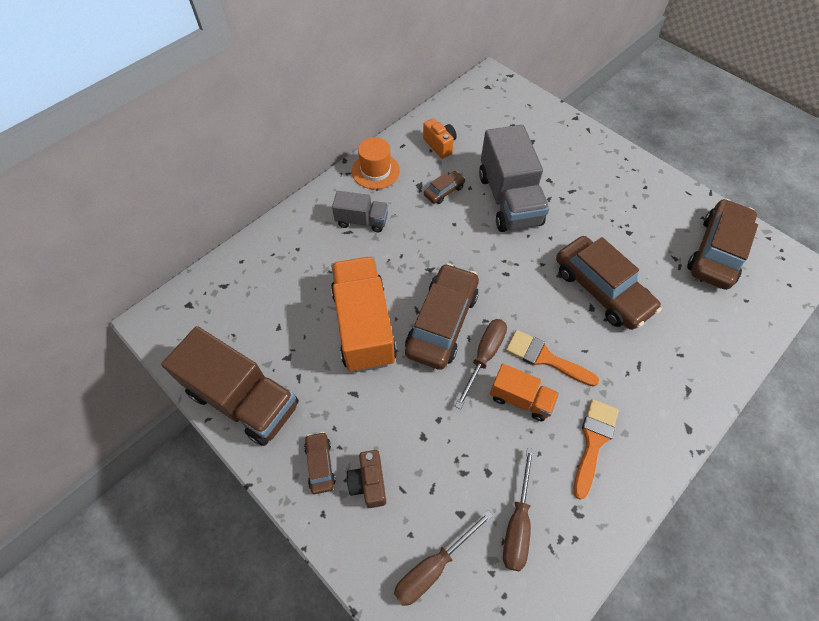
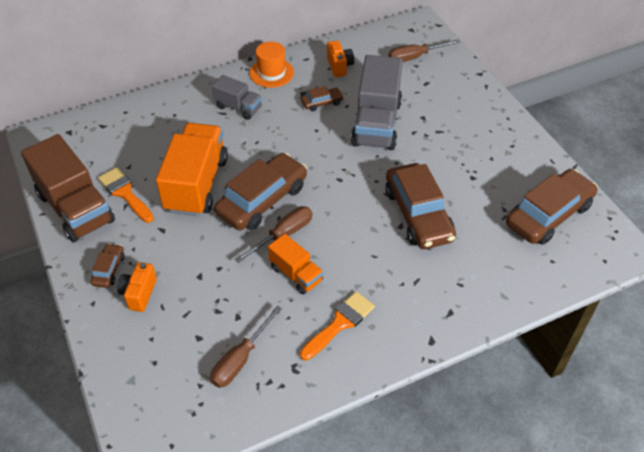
camera: 20 degrees right, 10 degrees down
(369, 483) = (139, 293): brown camera -> orange camera
(433, 567) = (156, 365): brown screwdriver -> brown screwdriver (415, 57)
(545, 358) = (335, 251): orange brush -> orange brush (125, 193)

